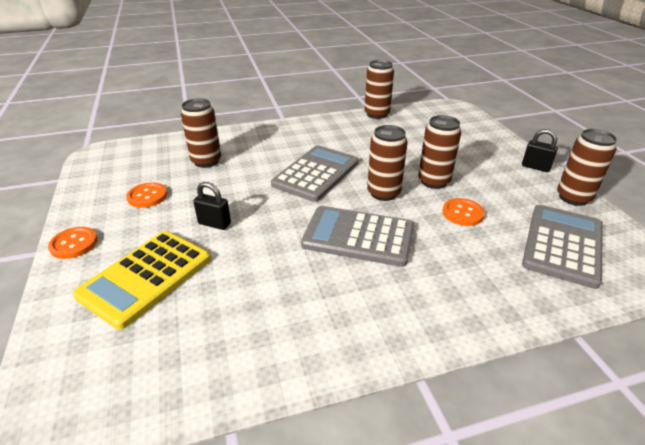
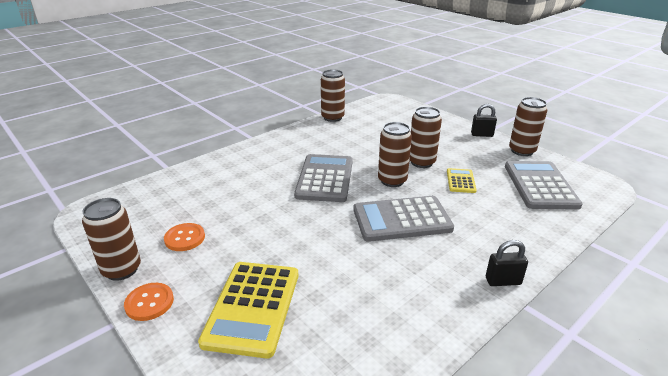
camera: 25 degrees left, 5 degrees down
(206, 161) = (214, 192): brown can -> brown can (122, 270)
(214, 224) = (273, 244): black padlock -> black padlock (503, 281)
(462, 213) = (461, 181): orange button -> yellow calculator

